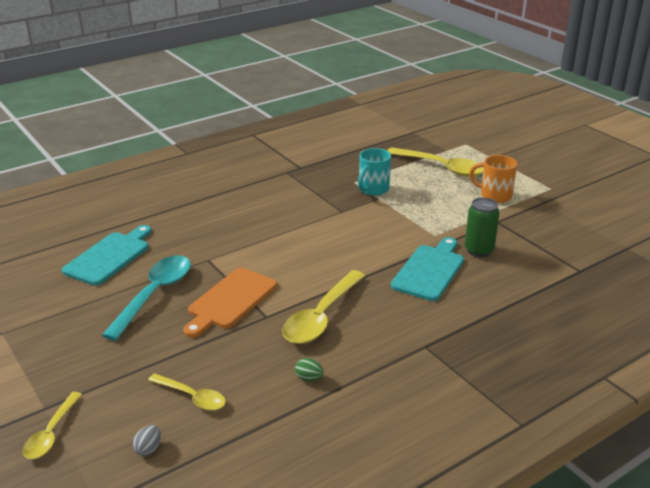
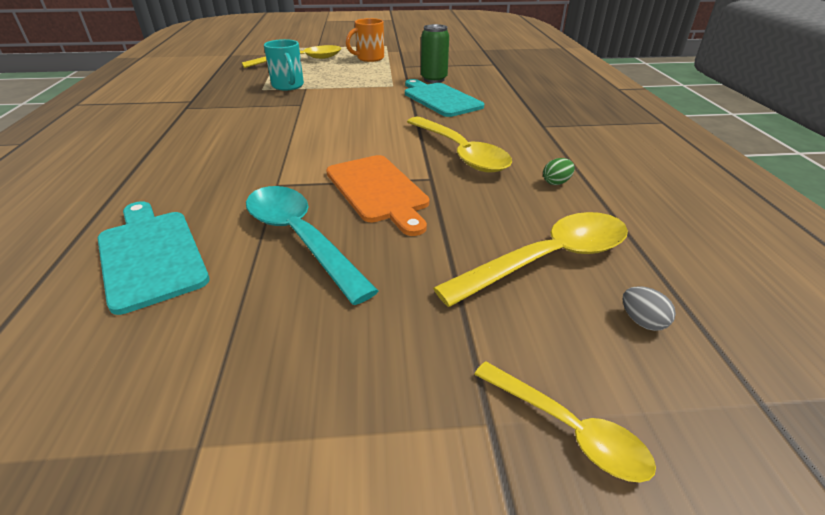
camera: 60 degrees left, 5 degrees up
(192, 397) = (547, 260): yellow spoon -> yellow spoon, size x1.72

